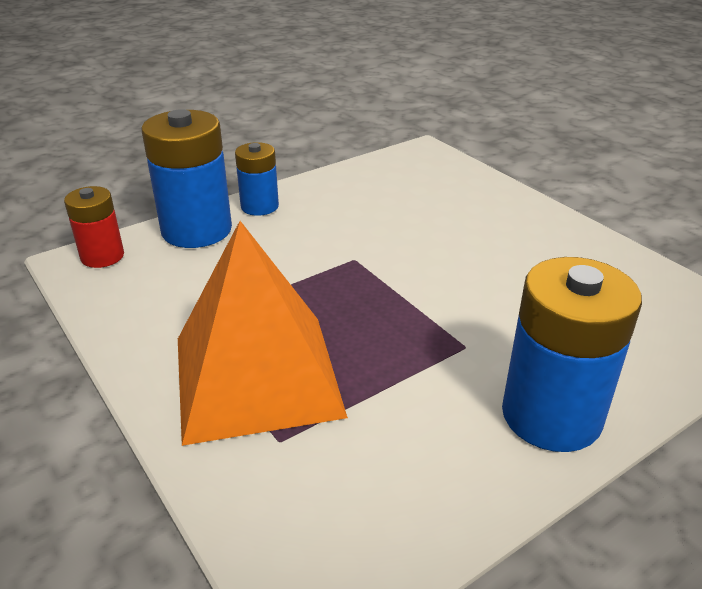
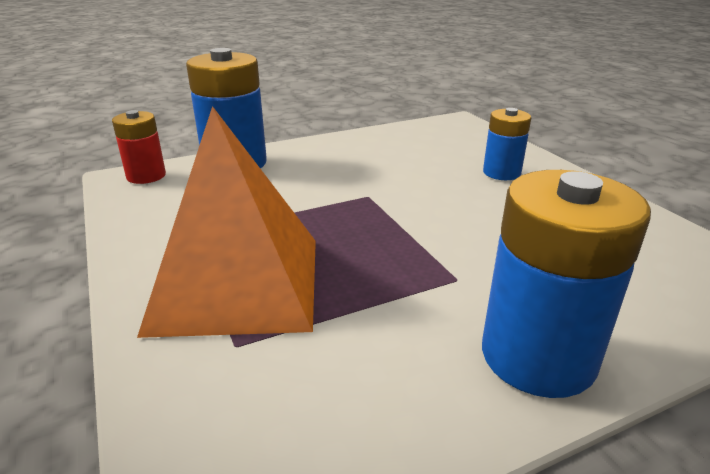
camera: 10 degrees right, 5 degrees down
(259, 206) = (297, 150): blue battery -> blue battery (501, 173)

